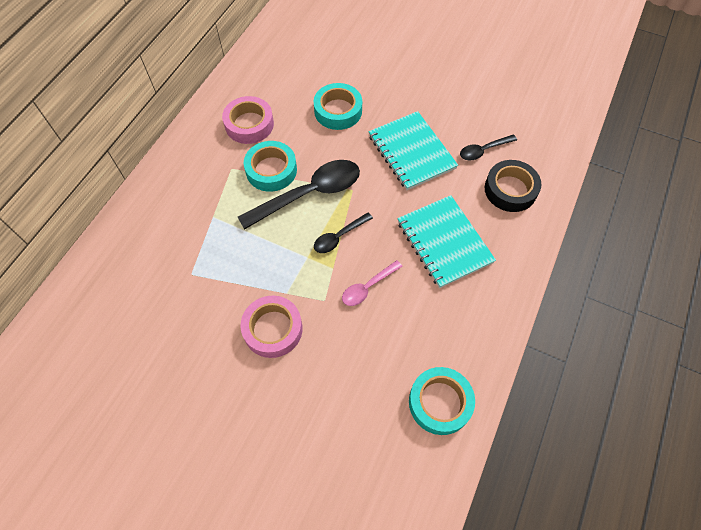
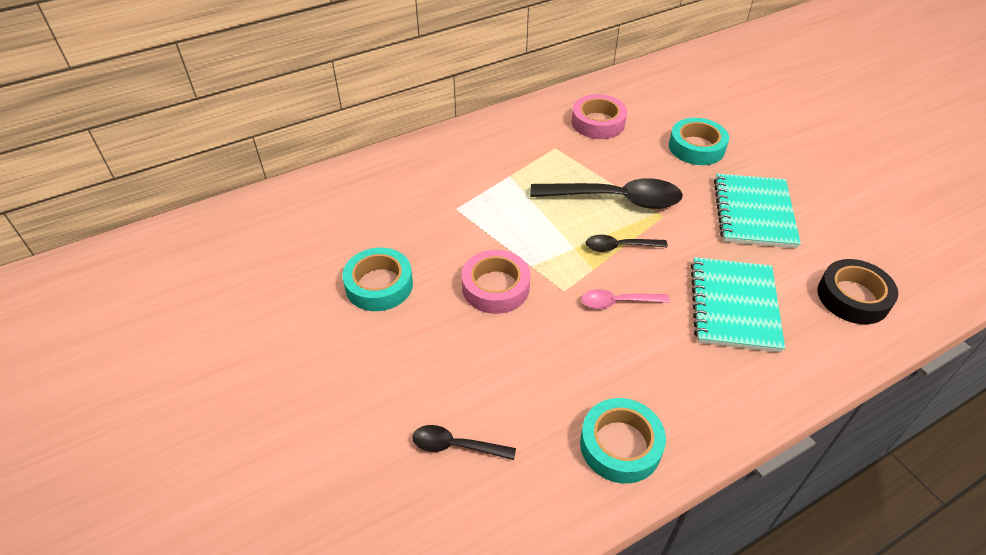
camera: 35 degrees right, 15 degrees down
(271, 170) = (592, 165): turquoise tape -> turquoise tape (379, 285)
(483, 150) = (843, 247): black spoon -> black spoon (456, 446)

